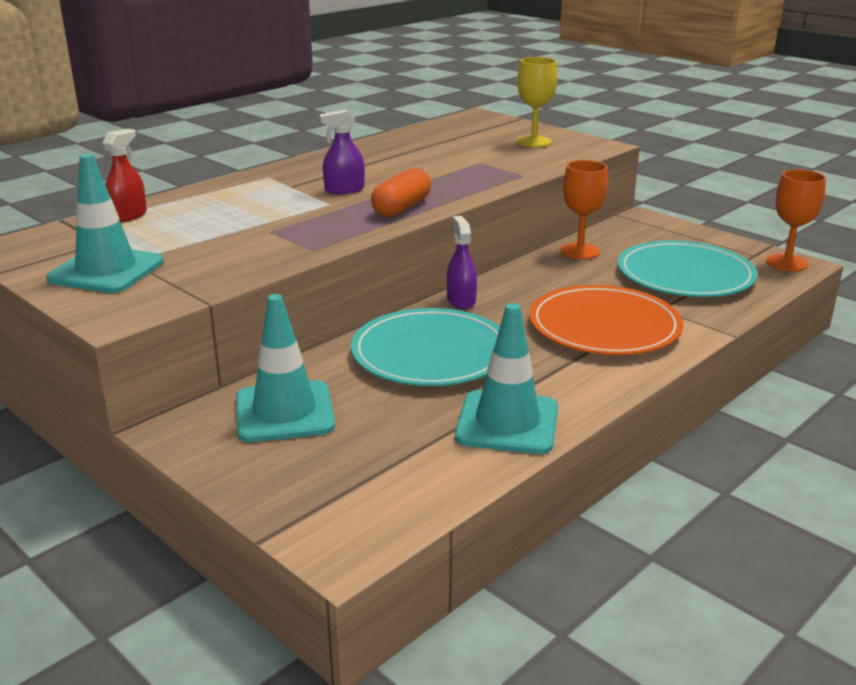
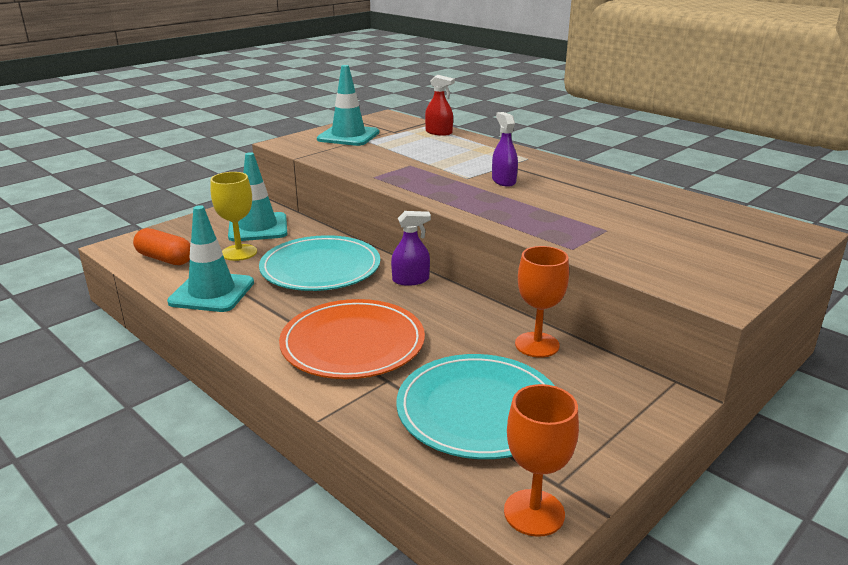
camera: 90 degrees right, 0 degrees up
(401, 208) = (462, 199): orange capsule -> orange capsule (165, 259)
(533, 142) = (706, 259): yellow goblet -> yellow goblet (239, 252)

